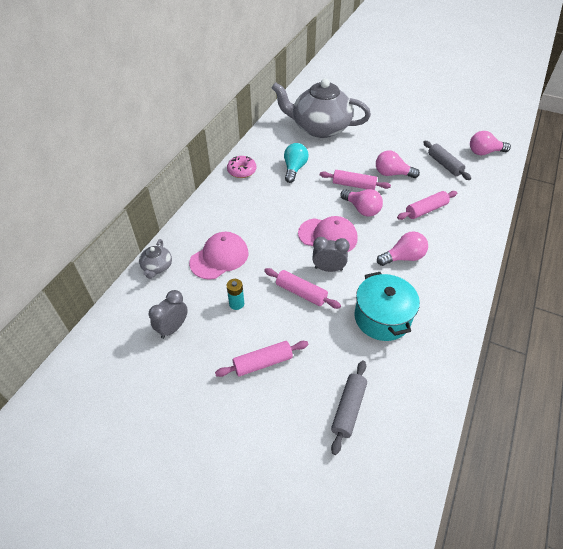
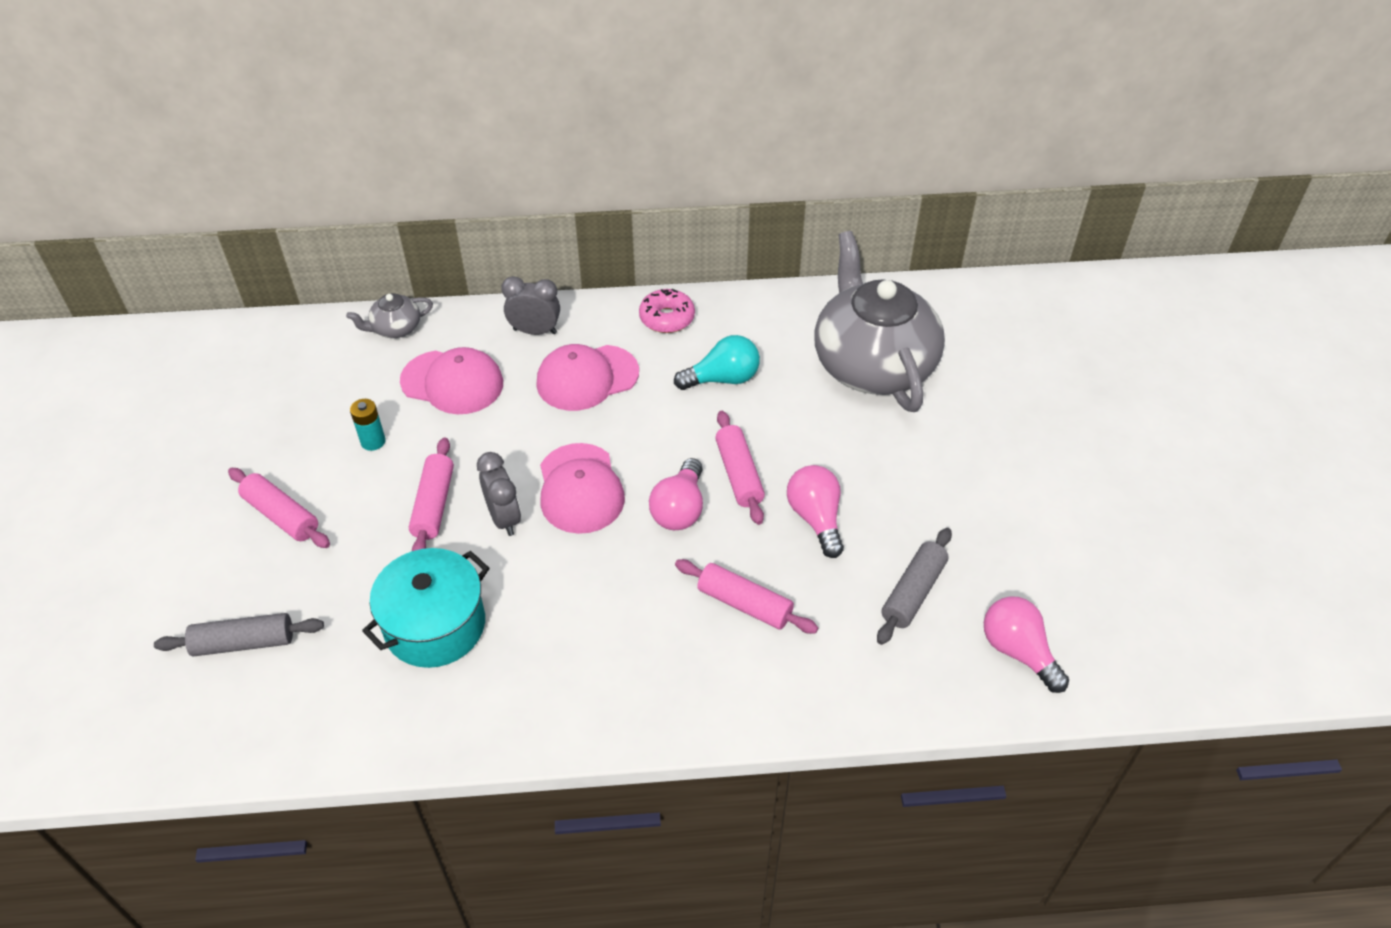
camera: 60 degrees right, 0 degrees up
(173, 328) = (296, 397): grey clock -> grey clock (535, 331)
(258, 209) = (587, 378): none -> pink cap
(403, 257) = (591, 609): pink light bulb -> none

